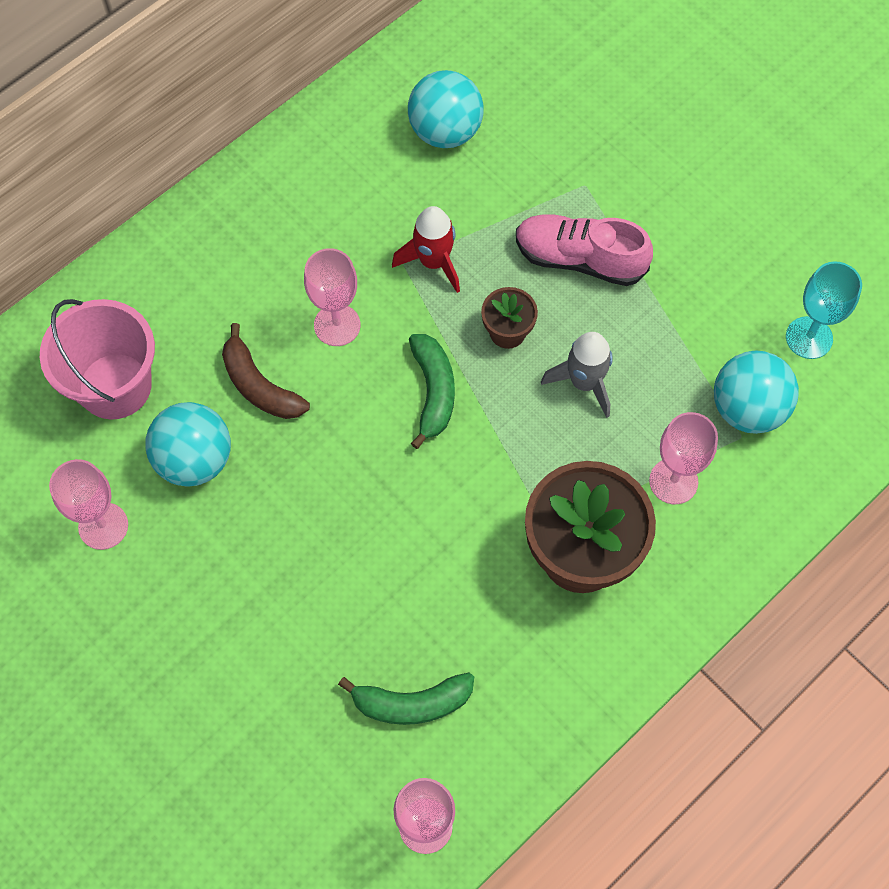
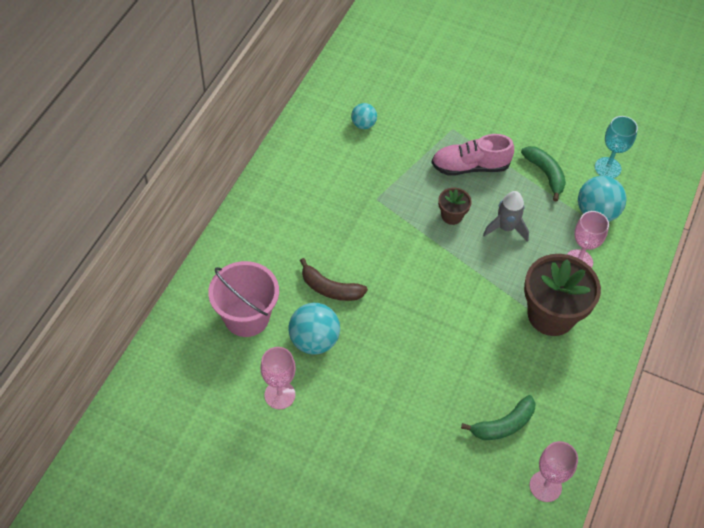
camera: 25 degrees left, 10 degrees down
(337, 325) = (357, 242): pink goblet -> none
(433, 262) = (392, 193): red rocket -> none
(433, 391) = (428, 259): green banana -> green banana (545, 174)
(445, 131) = (363, 124): turquoise ball -> turquoise ball, size x0.58

